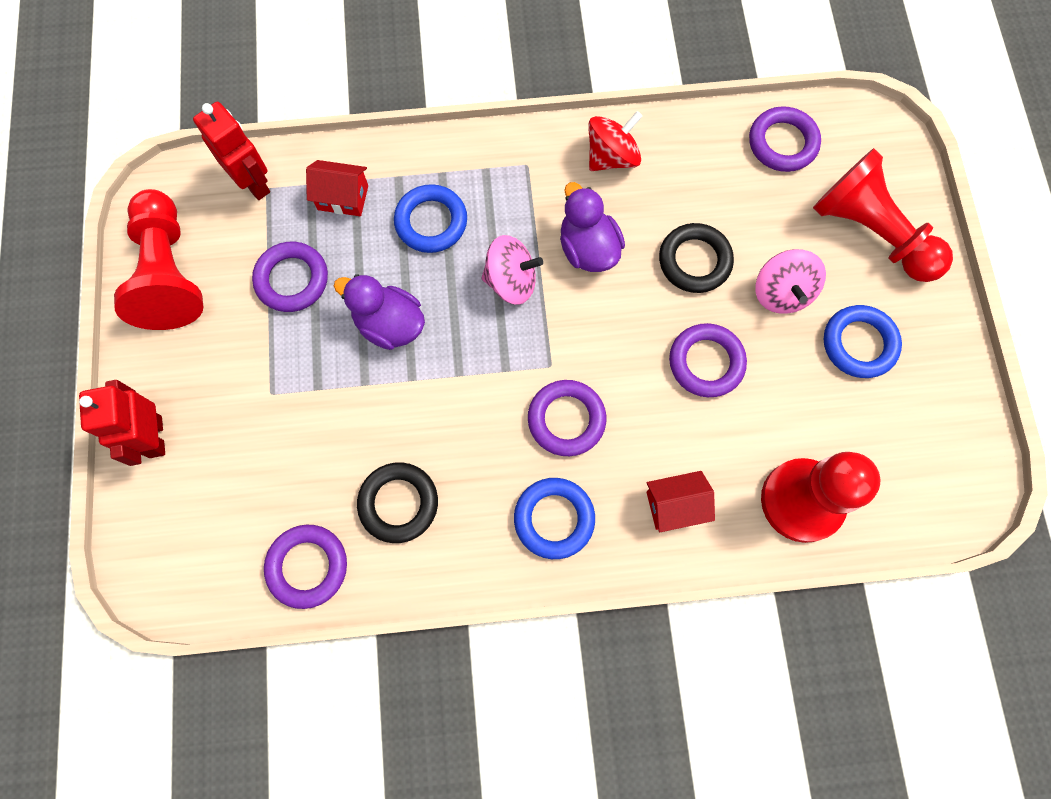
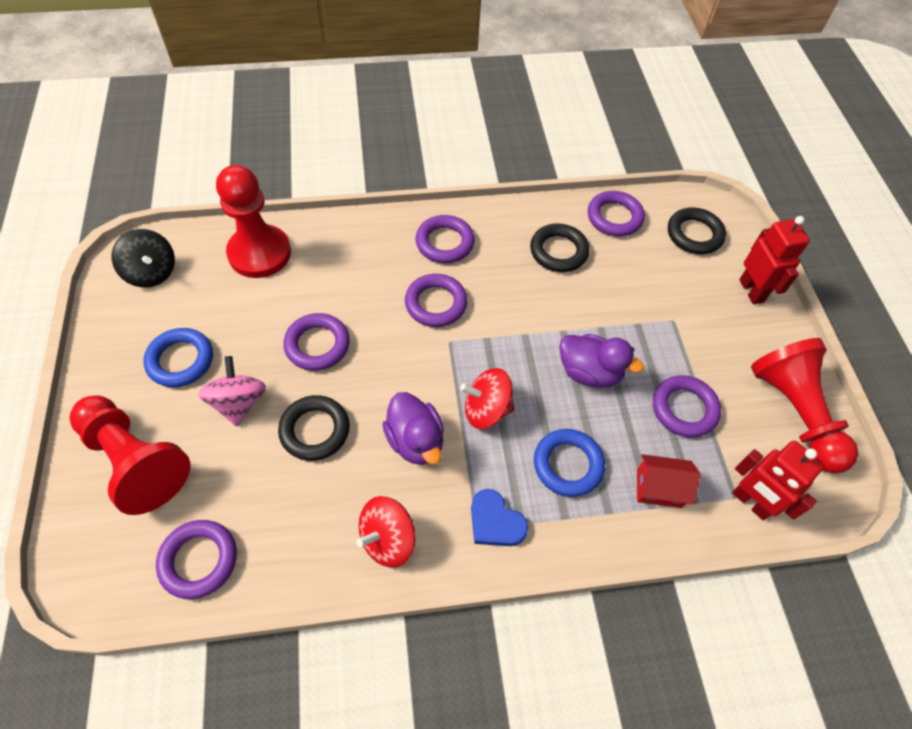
camera: 175 degrees right, 15 degrees down
(200, 533) = (694, 234): none -> black ring
(509, 170) = (495, 522): none -> blue heart
(511, 281) = (486, 410): pink spinning top -> red spinning top
(554, 519) = (444, 243): blue ring -> purple ring
(674, 505) = (355, 250): red house -> none
(933, 469) = (151, 272): none -> black spinning top

